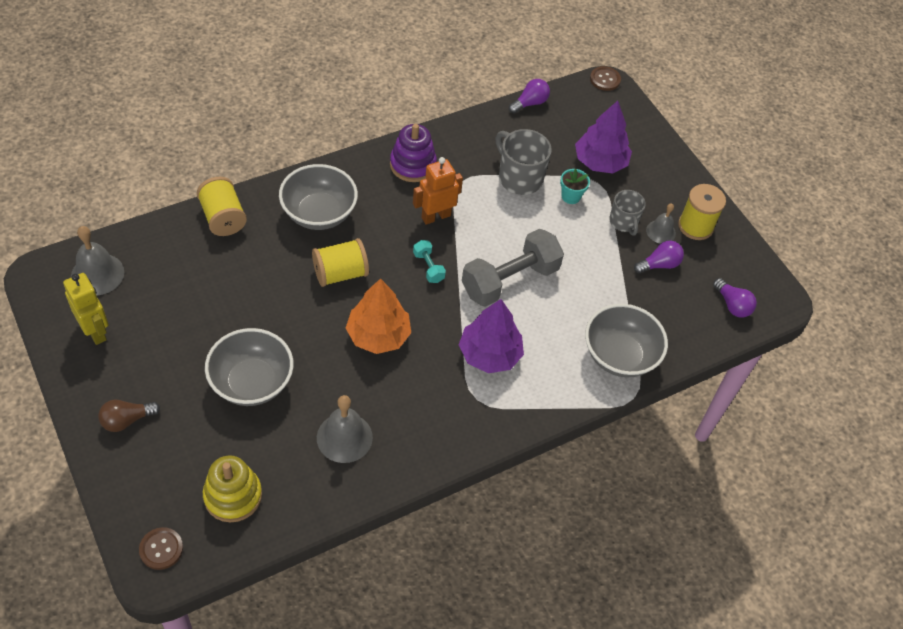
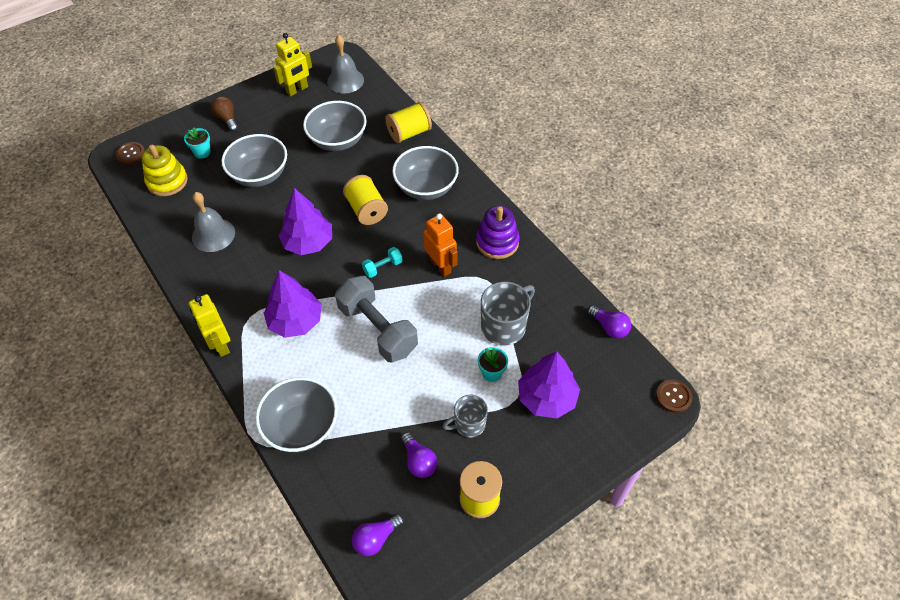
camera: 90 degrees right, 0 degrees up
(187, 452) = (202, 152): none -> turquoise flower pot
(213, 292) = (338, 140): none -> grey bowl
(378, 335) = (308, 242): orange tree -> purple tree
(512, 430) = (220, 345): none -> yellow robot
(661, 232) = (464, 462): grey bell -> none

